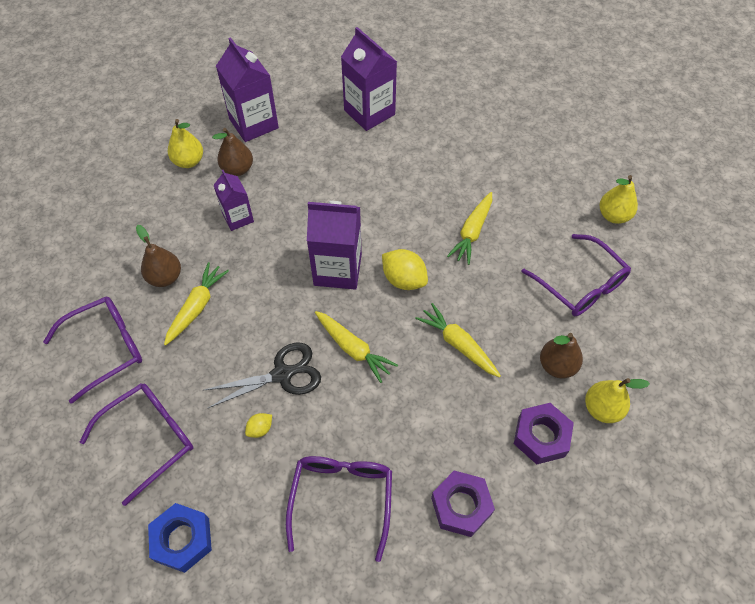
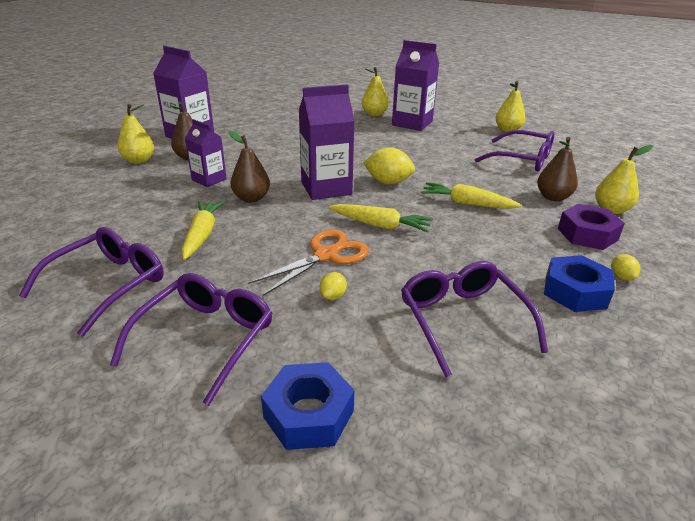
camera: 25 degrees left, 25 degrees down
(165, 277) = (154, 224): brown pear -> brown pear (251, 198)
(283, 374) = (326, 255): black scissors -> orange scissors
(369, 112) = (286, 118): purple carton -> purple carton (412, 123)
(461, 506) = (575, 291): purple nut -> blue nut
(472, 232) = (418, 152): yellow carrot -> none
(475, 130) = (374, 114): none -> yellow pear
(520, 506) = (621, 277): none -> yellow lemon

